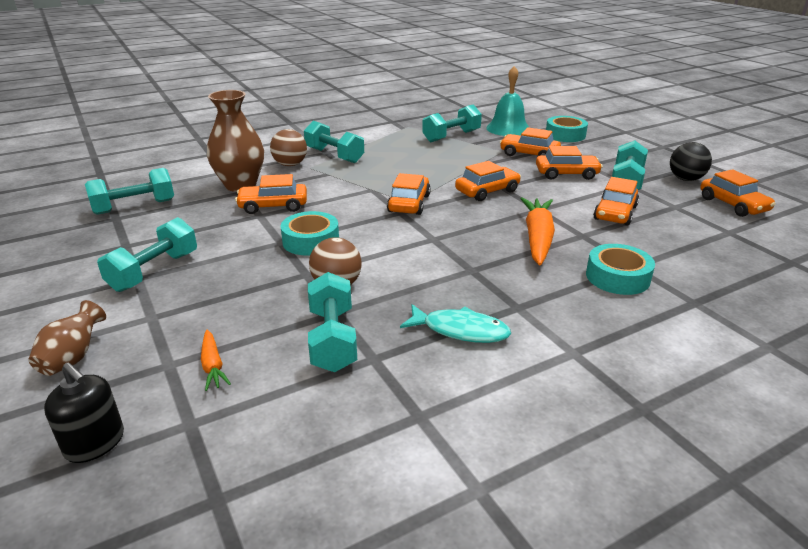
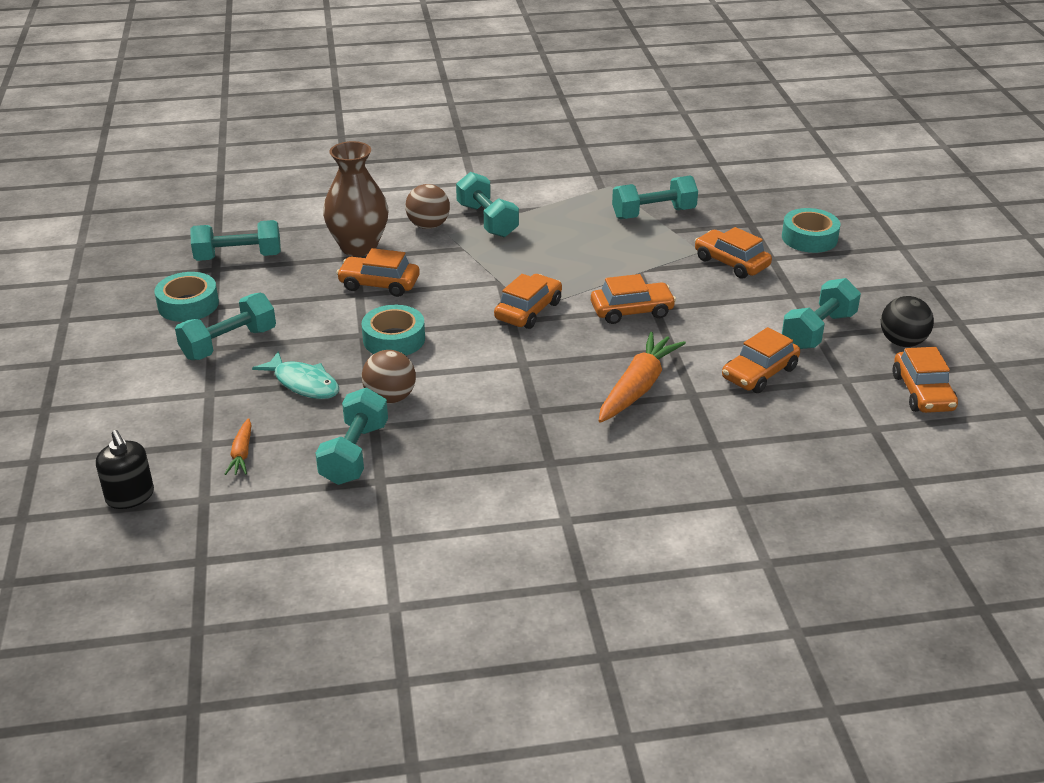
camera: 20 degrees right, 5 degrees up
(73, 358) = (134, 419): brown vase -> none
(460, 330) = (476, 473): turquoise fish -> turquoise fish (303, 383)
(508, 128) = (740, 212): turquoise bell -> none
(566, 174) = (752, 303): orange car -> none
(617, 277) = (684, 454): turquoise tape -> turquoise tape (188, 305)

